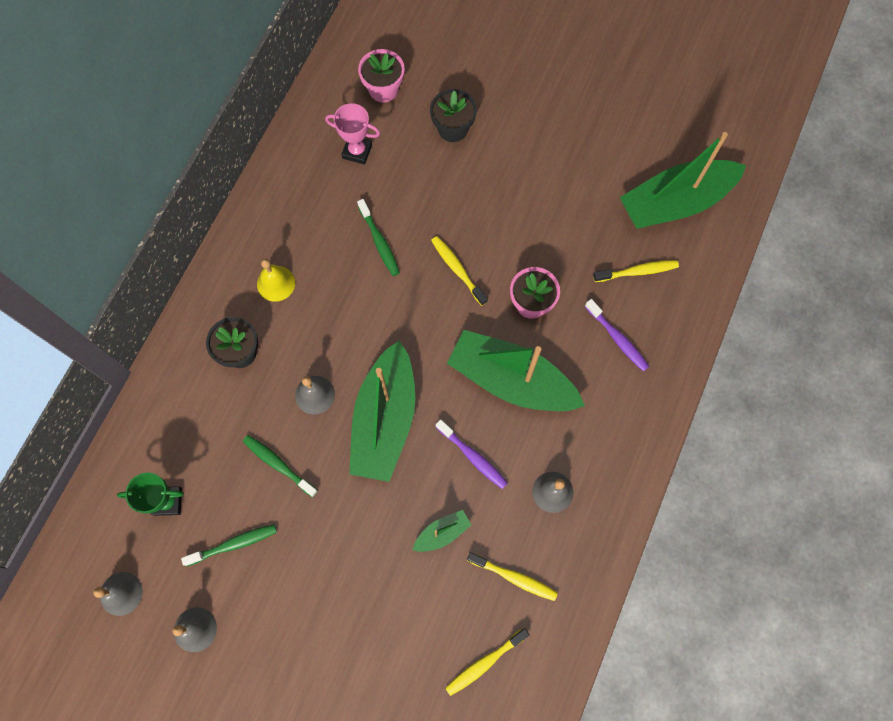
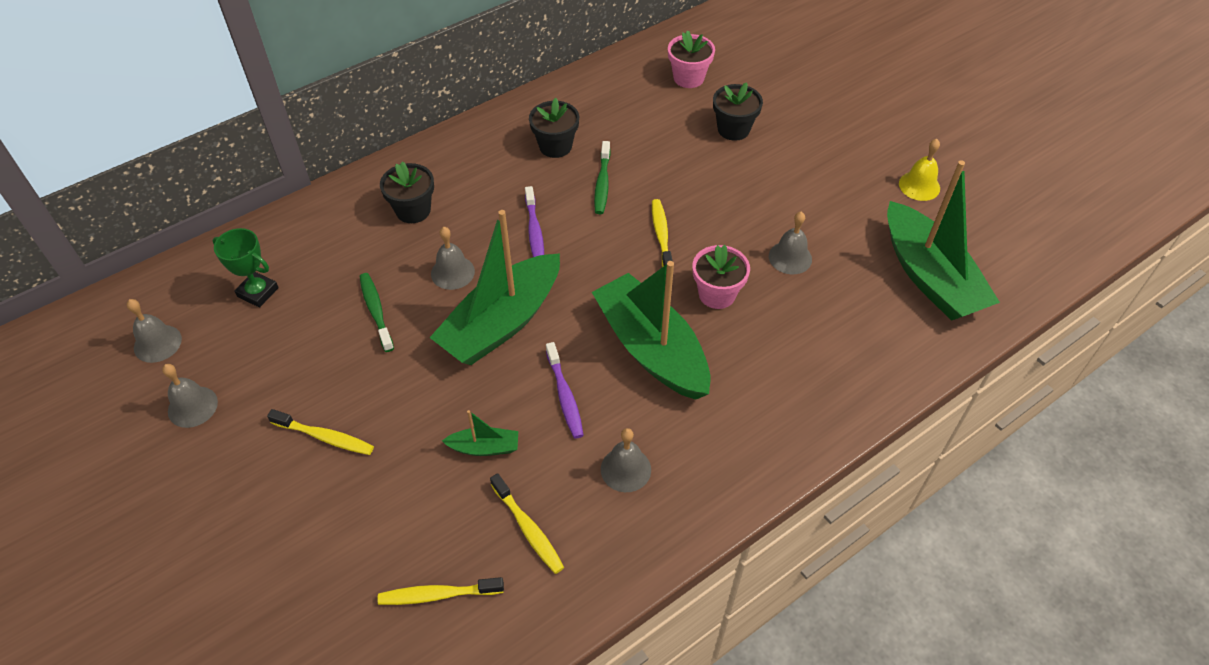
camera: 30 degrees right, 20 degrees down
(234, 544) = (285, 355): green toothbrush -> none
(276, 283) = (485, 174): yellow bell -> yellow bell (919, 186)
(316, 223) = (555, 146): none -> black flower pot
(357, 151) = (631, 111): pink trophy -> none
(566, 238) = (790, 257): none -> grey bell
(617, 339) = (789, 365): purple toothbrush -> purple toothbrush (534, 231)
(638, 271) = (849, 317): yellow toothbrush -> yellow toothbrush (325, 437)
(675, 202) = (929, 276): green boat -> green boat turned 120 degrees counterclockwise

